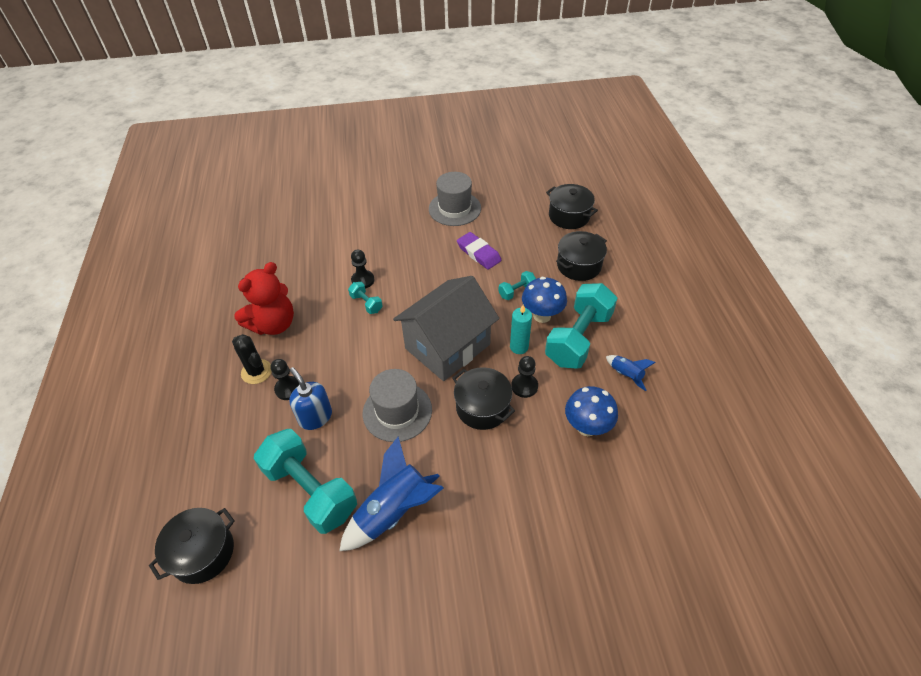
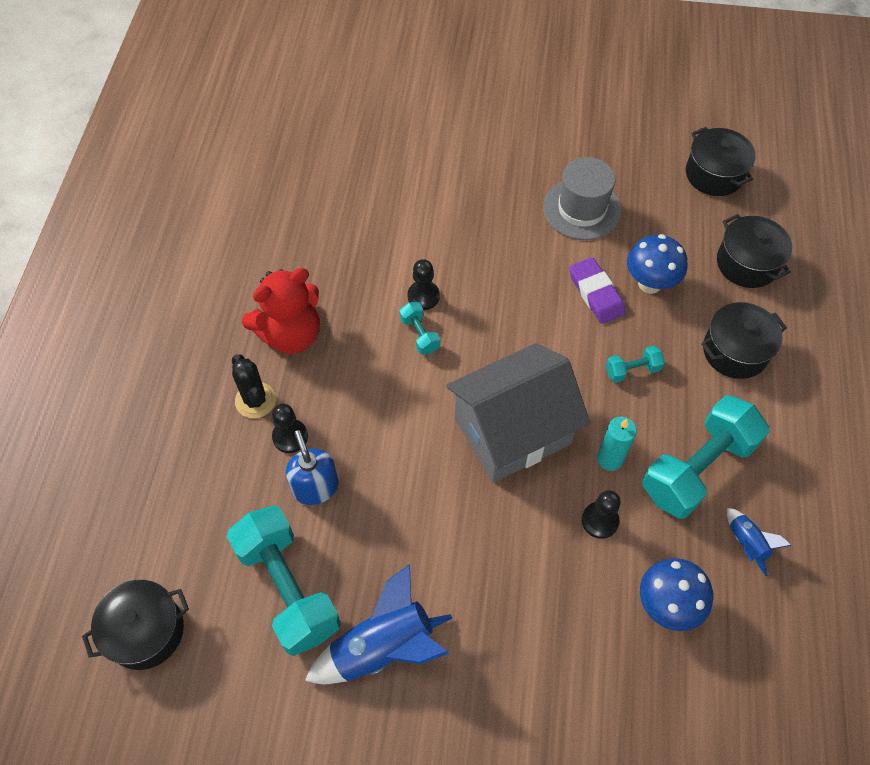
camera: 15 degrees right, 10 degrees up
(397, 411) = (421, 509): grey hat -> none
(482, 407) = (534, 536): black pot -> black pot (714, 174)
(542, 316) = (656, 419): blue mushroom -> blue mushroom (649, 283)

